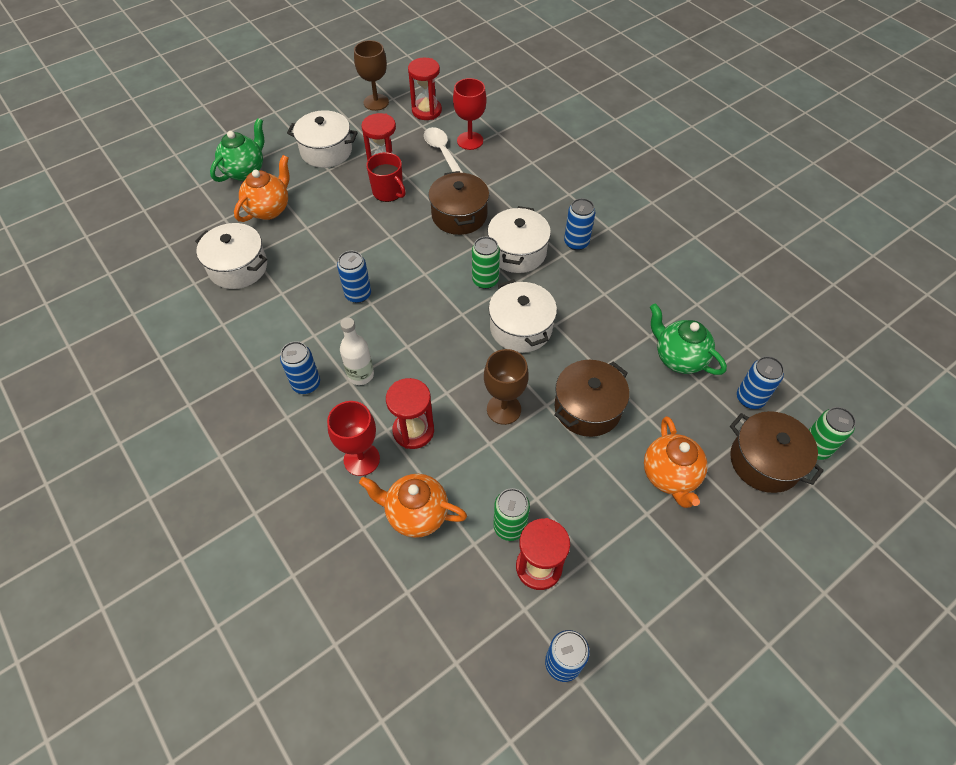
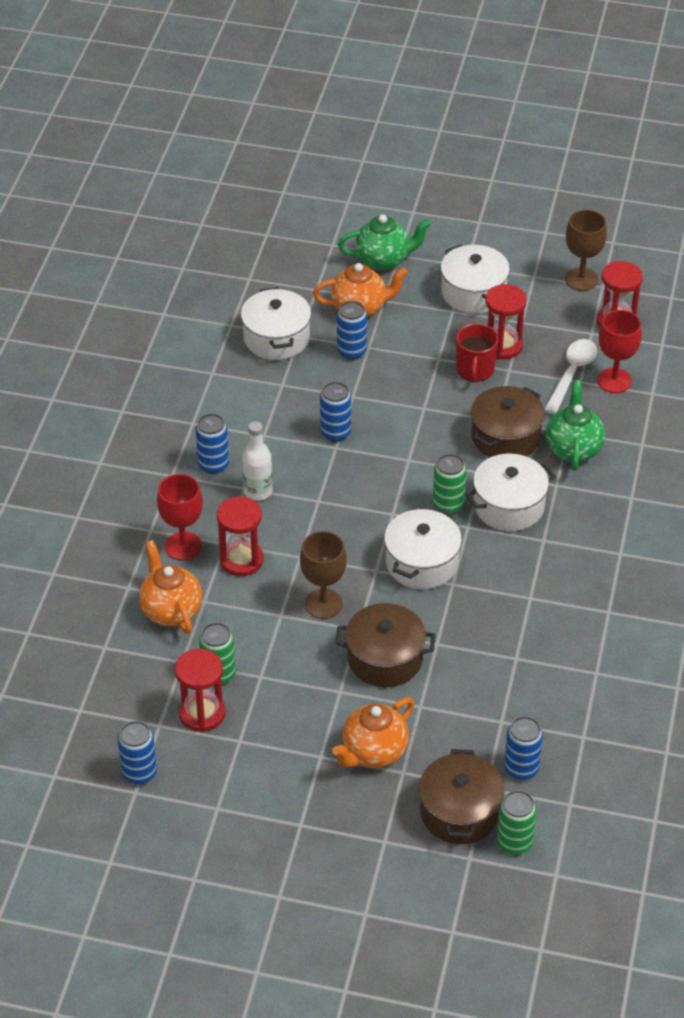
camera: 50 degrees right, 10 degrees down
(576, 242) = (571, 541): blue can -> blue can (351, 351)
(678, 358) = (511, 693): green teapot -> green teapot (573, 449)

